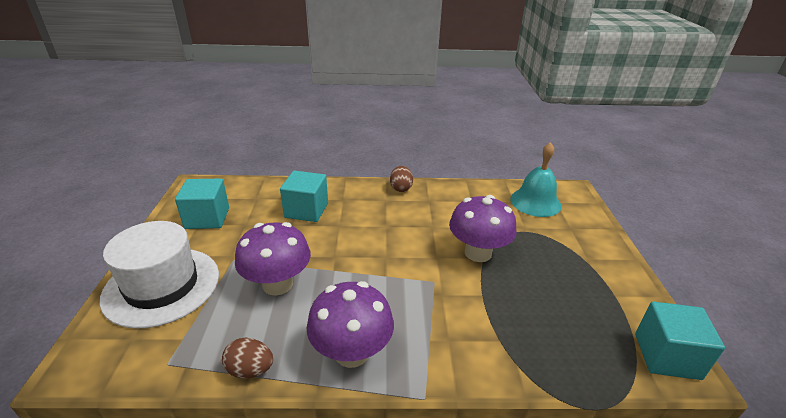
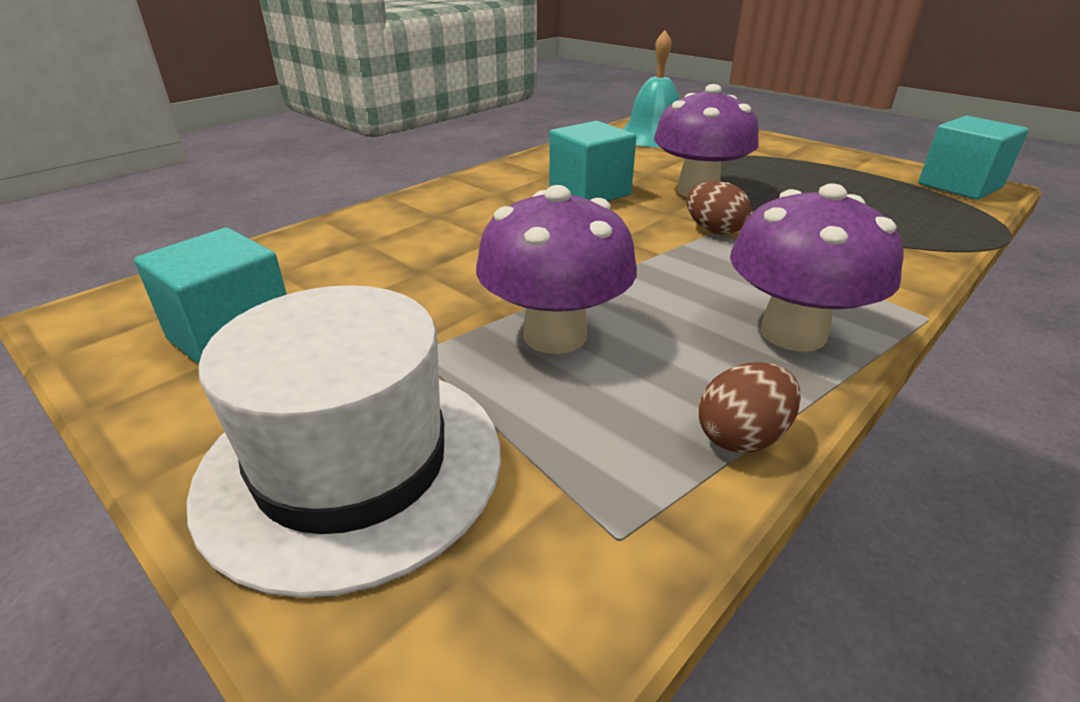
camera: 45 degrees left, 0 degrees up
(306, 210) = (407, 247): turquoise cube -> turquoise cube (589, 192)
(401, 188) = (491, 177): brown egg -> brown egg (714, 230)

